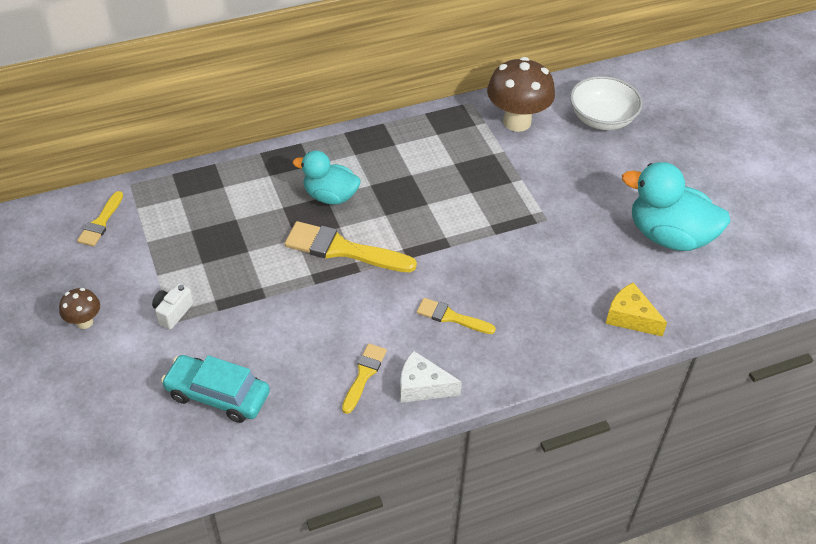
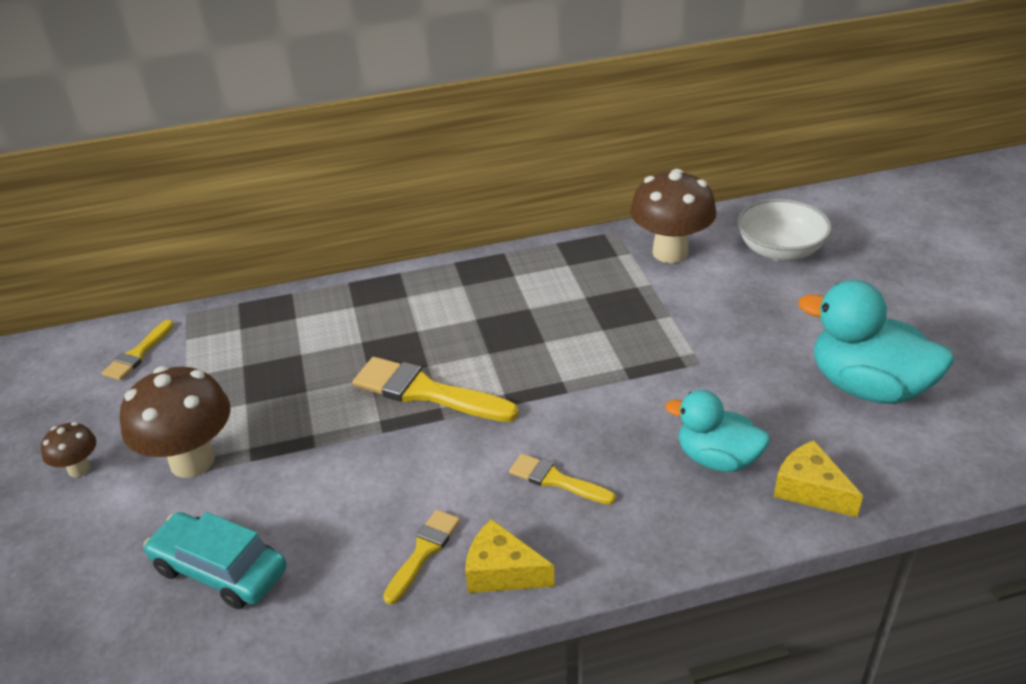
camera: 10 degrees right, 10 degrees down
(173, 312) = (192, 461): white camera -> brown mushroom
(330, 196) = (423, 330): turquoise duck -> turquoise duck (717, 459)
(422, 386) = (502, 571): white cheese -> yellow cheese

